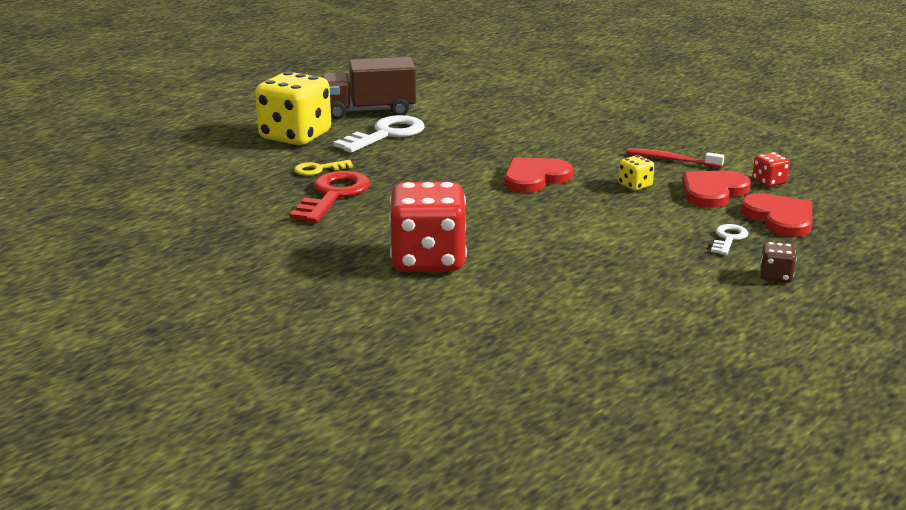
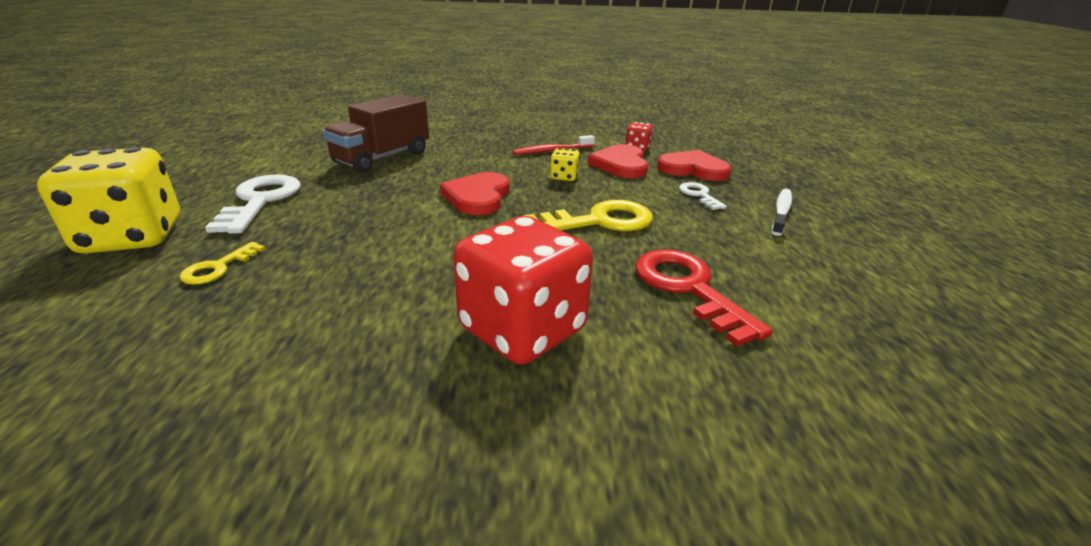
camera: 45 degrees left, 5 degrees up
(333, 195) = (283, 295): red key -> red key (689, 289)
(369, 111) = (207, 184): brown truck -> brown truck (382, 158)
(594, 226) = (599, 221): none -> yellow key
(775, 276) = (781, 212): brown dice -> white toothbrush

